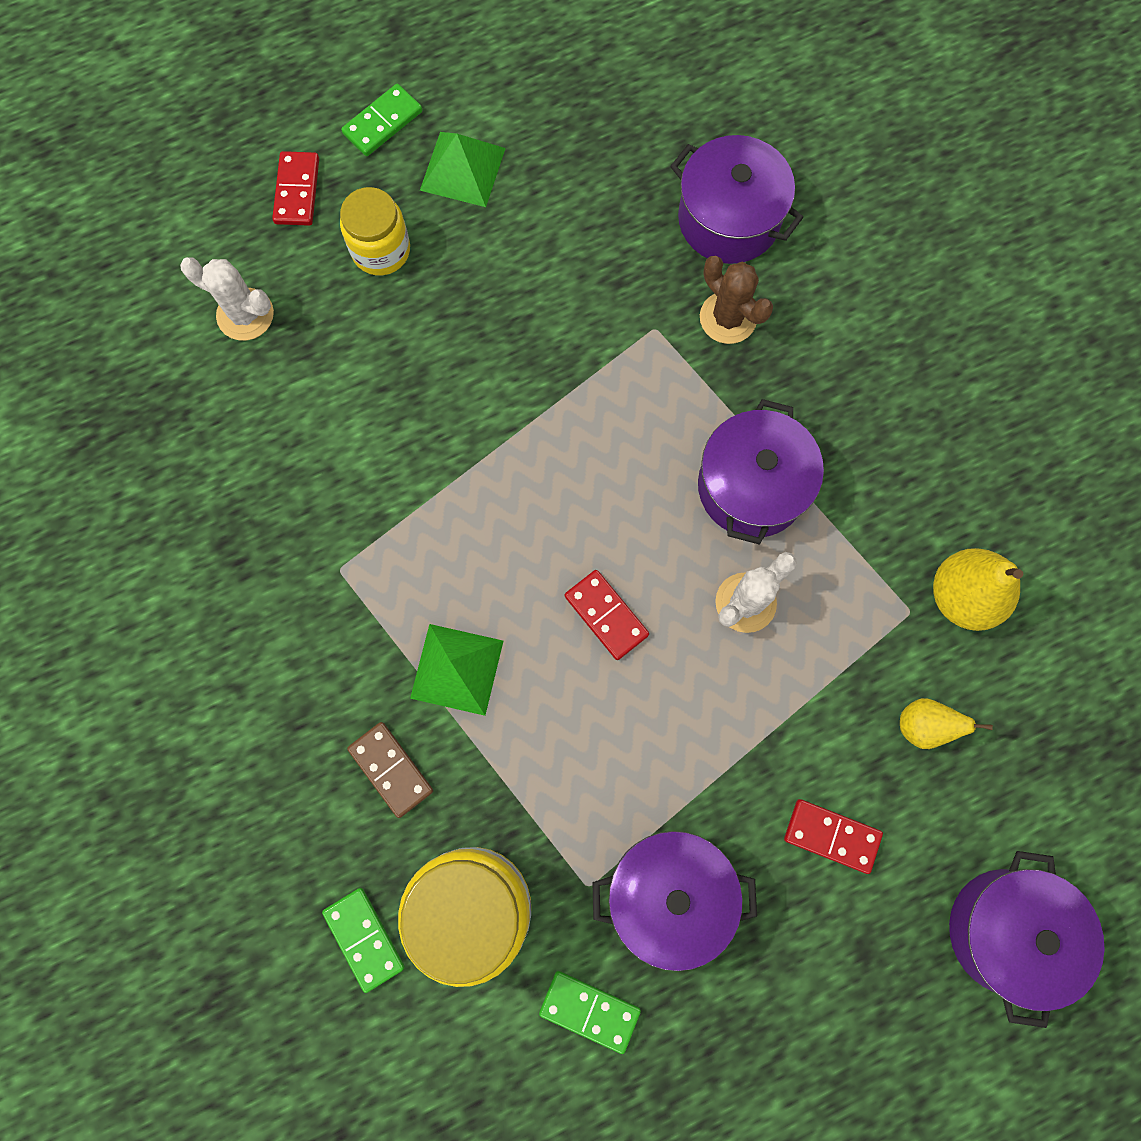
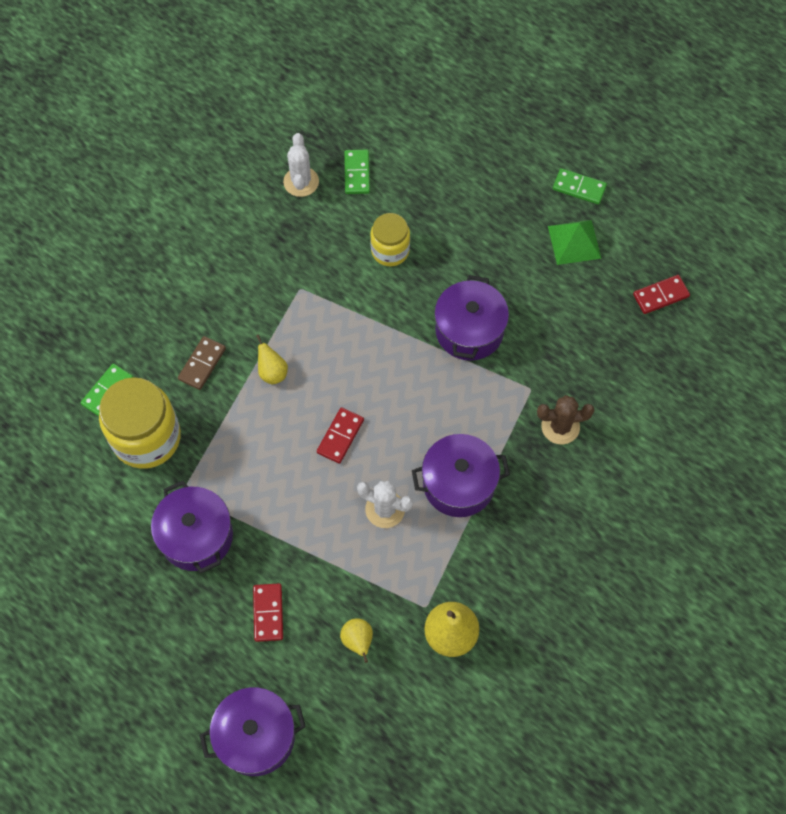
camera: 65 degrees right, 10 degrees down
(245, 314) = (422, 175): white cactus -> white cactus (301, 182)
(297, 191) = (511, 165): red domino -> red domino (660, 296)
(381, 250) = (498, 223): yellow jar -> yellow jar (390, 250)
(457, 669) = (272, 372): green pyramid -> yellow pear
(589, 1010) = (116, 521): green domino -> green domino (357, 173)
(728, 219) = (626, 400): purple pot -> purple pot (469, 330)
(728, 318) = (560, 427): brown cactus -> brown cactus turned 60 degrees clockwise

